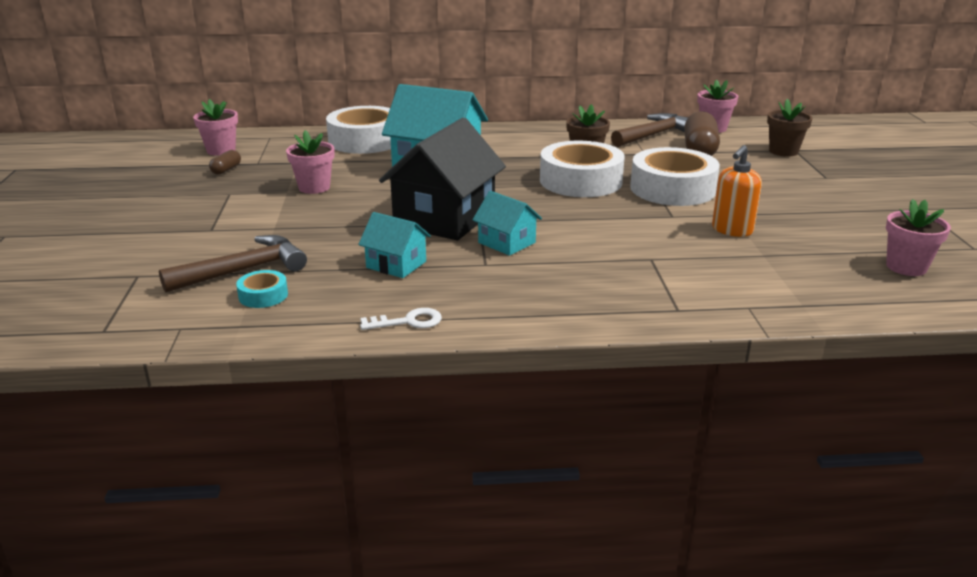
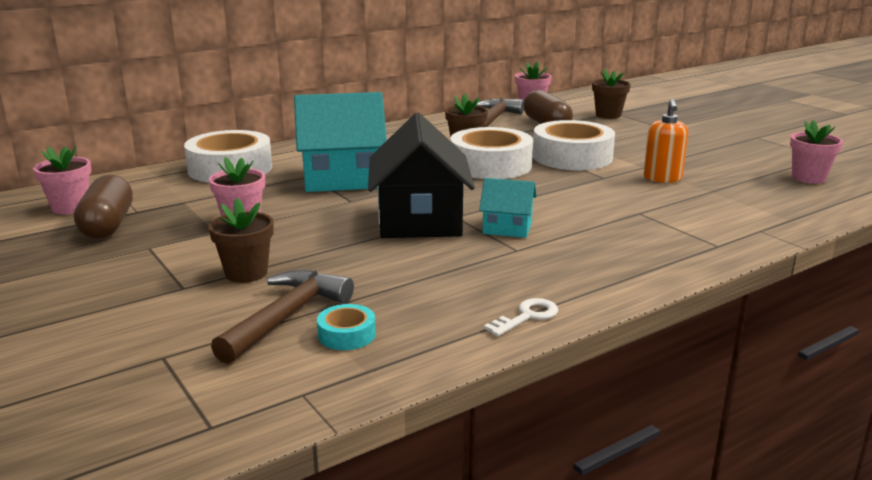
camera: 30 degrees left, 5 degrees down
(226, 170) = (107, 225): brown capsule -> brown capsule, size x2.03
(263, 230) = (246, 273): none -> brown flower pot
(396, 264) = (437, 271): turquoise house -> none

